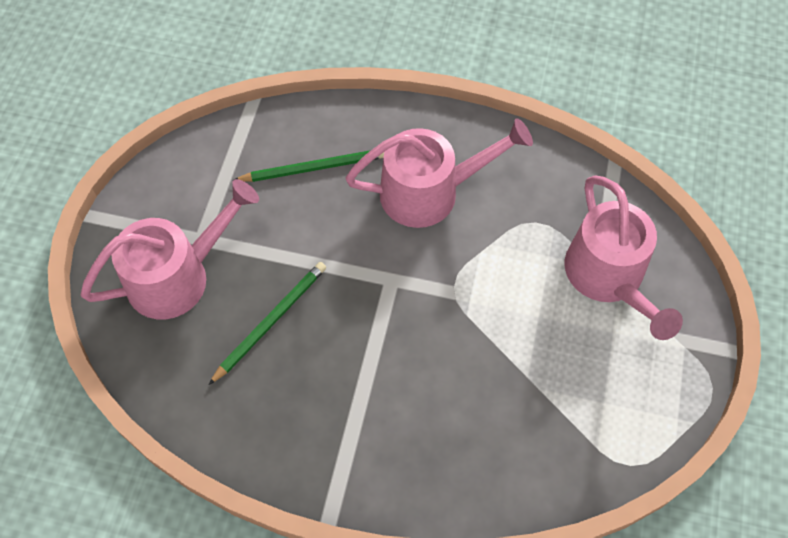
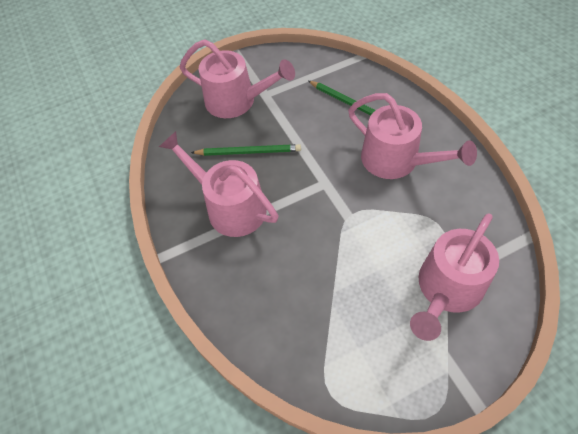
camera: 55 degrees right, 5 degrees down
(329, 398) = (229, 206): none -> pink watering can

